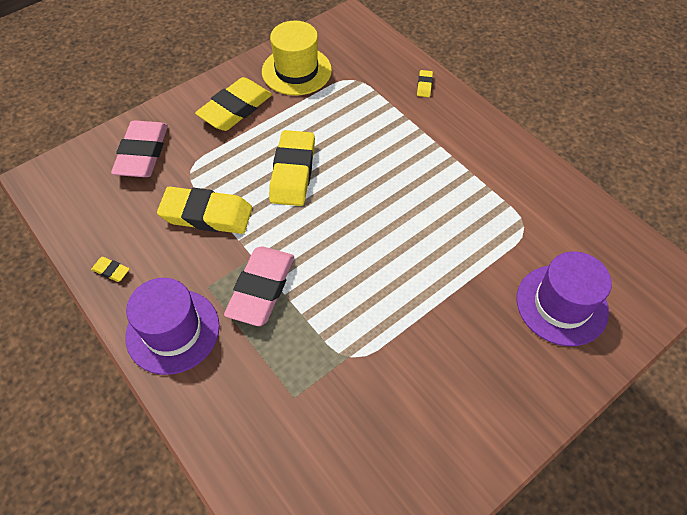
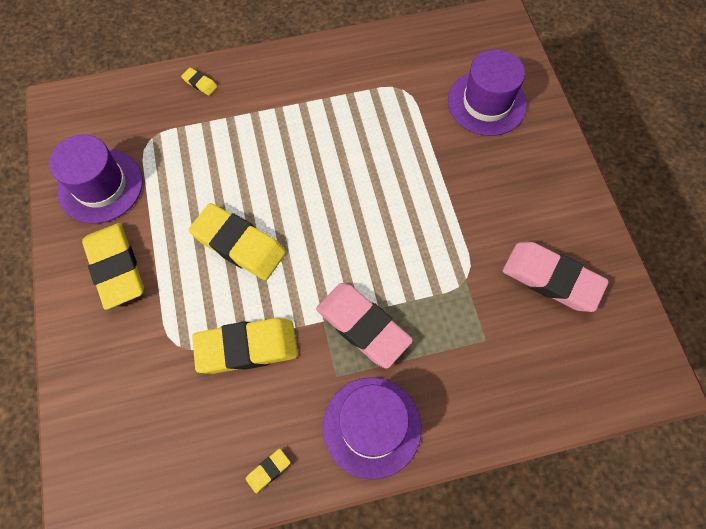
camera: 65 degrees left, 10 degrees up
(142, 153) = (120, 390): pink eraser -> pink eraser (551, 279)
(207, 214) = (247, 347): yellow eraser -> yellow eraser turned 45 degrees clockwise
(296, 71) = (100, 186): yellow hat -> purple hat

